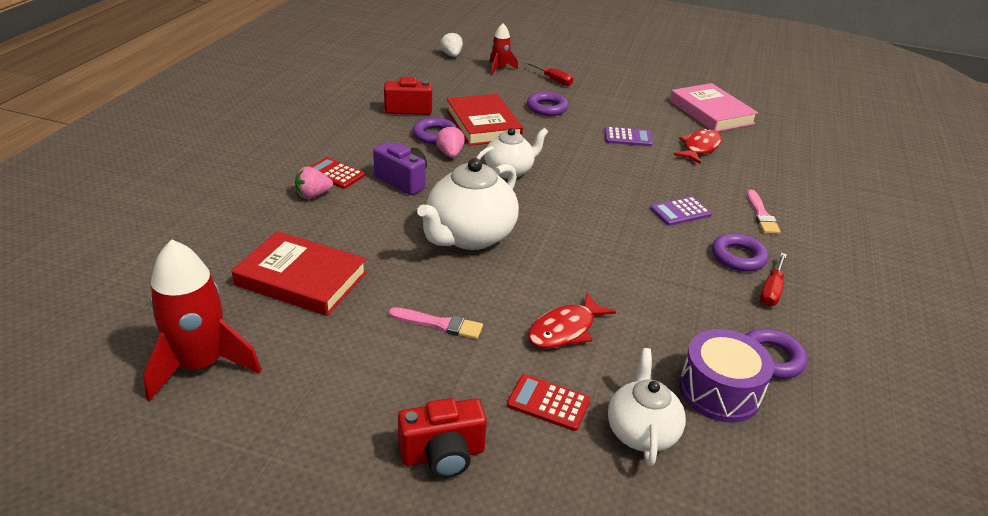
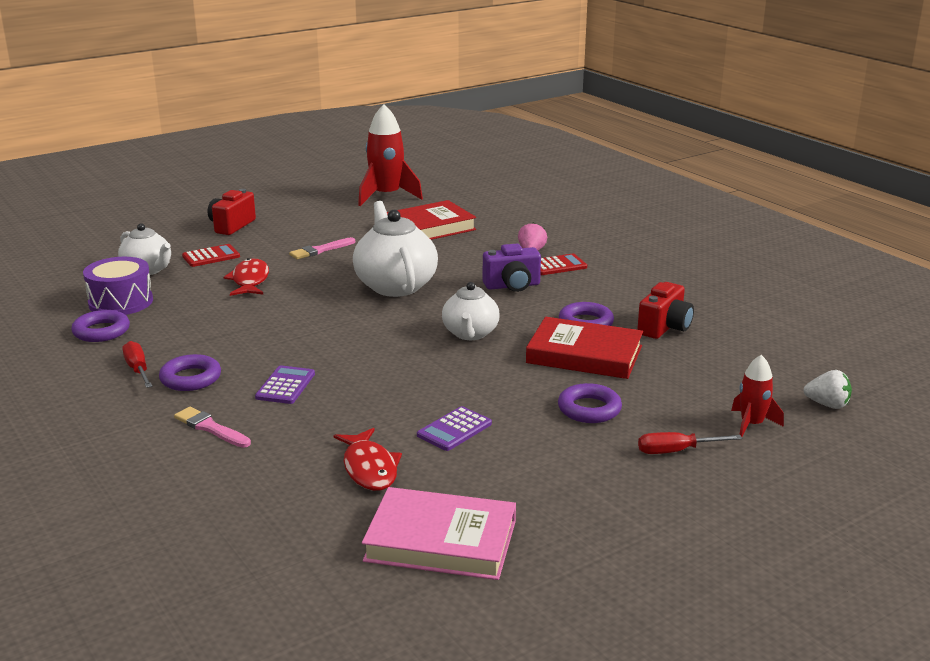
camera: 130 degrees right, 10 degrees down
(450, 154) = (537, 318): pink strawberry -> none

